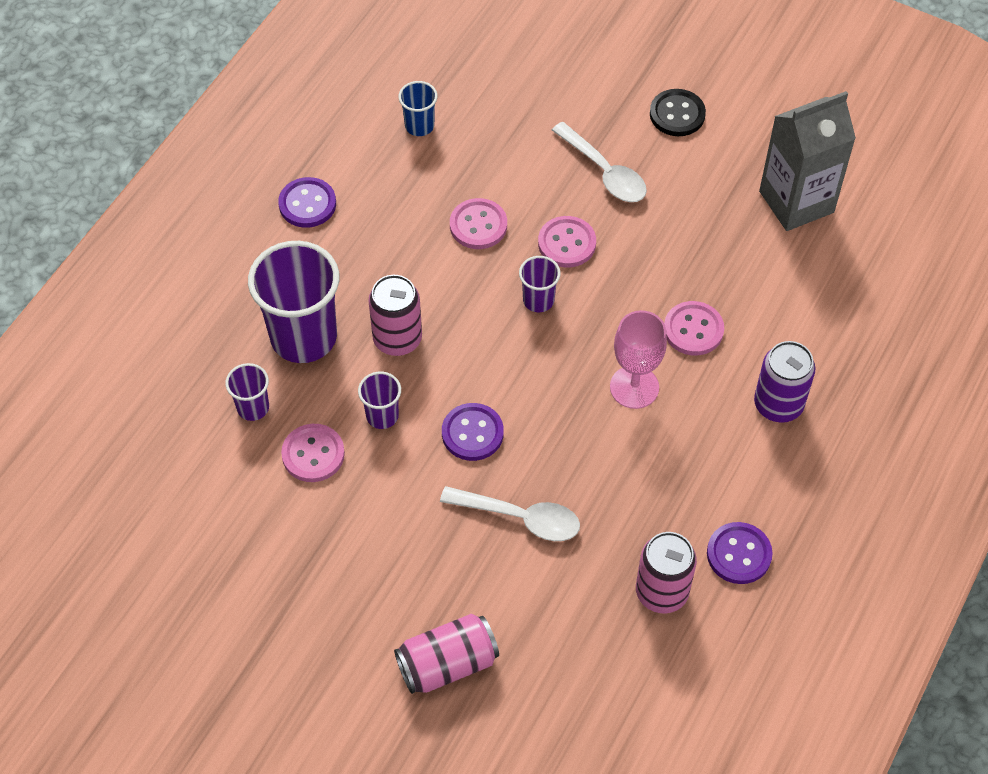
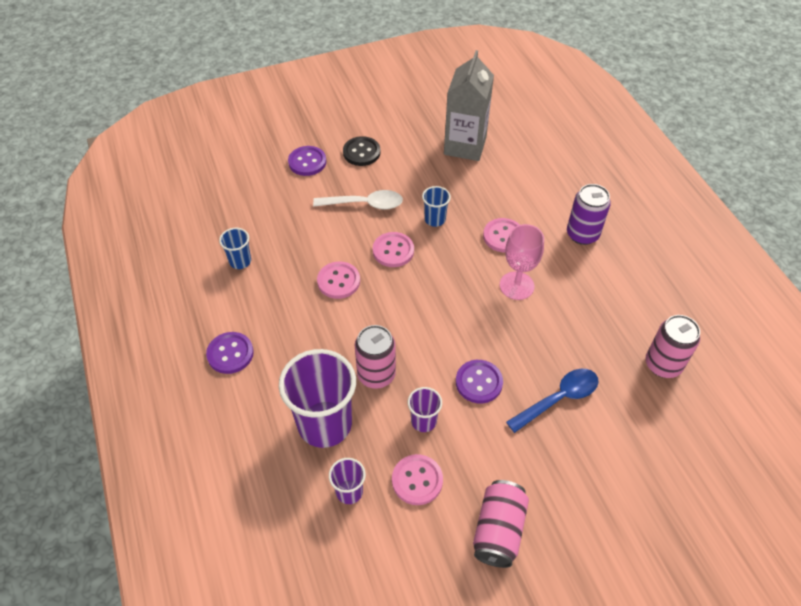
camera: 50 degrees left, 5 degrees down
(447, 664) = (634, 511): pink can -> pink can (498, 530)
(520, 517) = (558, 399): white spoon -> blue spoon
(538, 300) = (418, 289): purple cup -> none
(650, 250) = (435, 219): none -> blue cup
(739, 554) = (664, 313): purple button -> purple button (307, 162)

